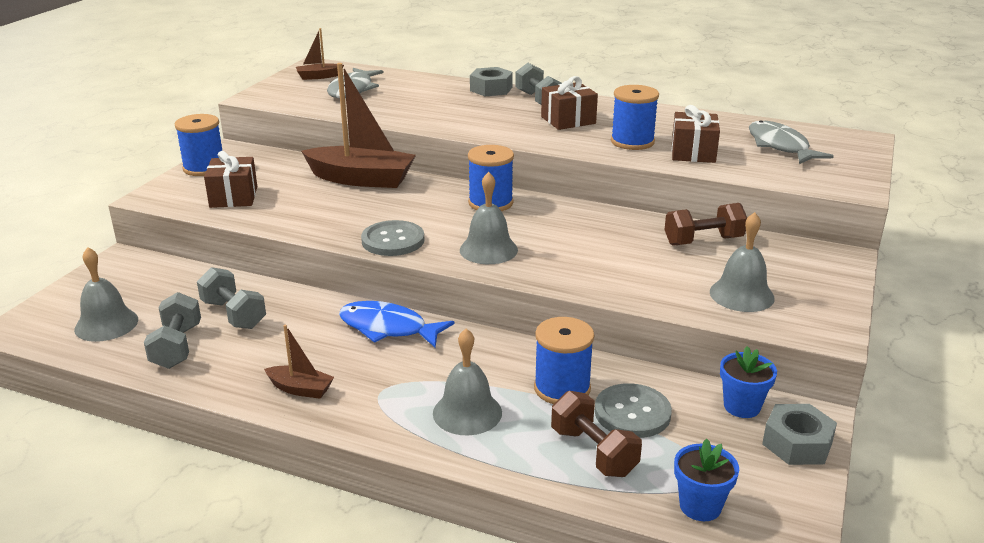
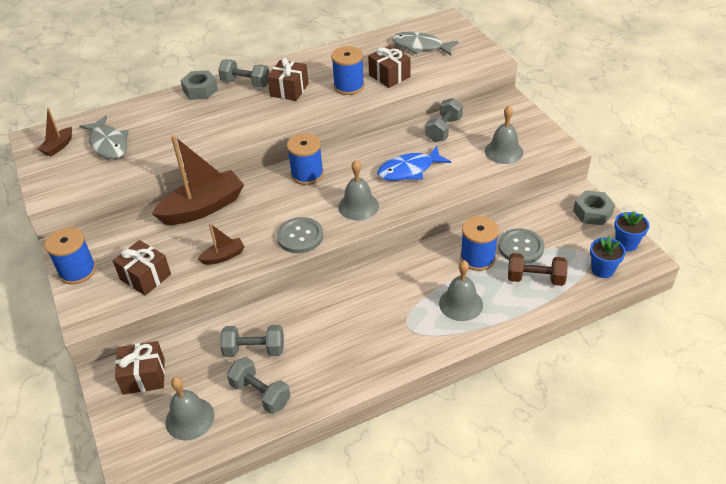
camera: 45 degrees left, 15 degrees up
(138, 276) = (144, 376): none -> brown gift
(300, 389) = (369, 358): brown boat -> brown boat (223, 256)
(388, 328) = (350, 290): blue fish -> blue fish (409, 170)
(703, 241) = (443, 130): brown dumbbell -> grey dumbbell
(742, 406) = (552, 210): blue flower pot -> blue flower pot (626, 243)

